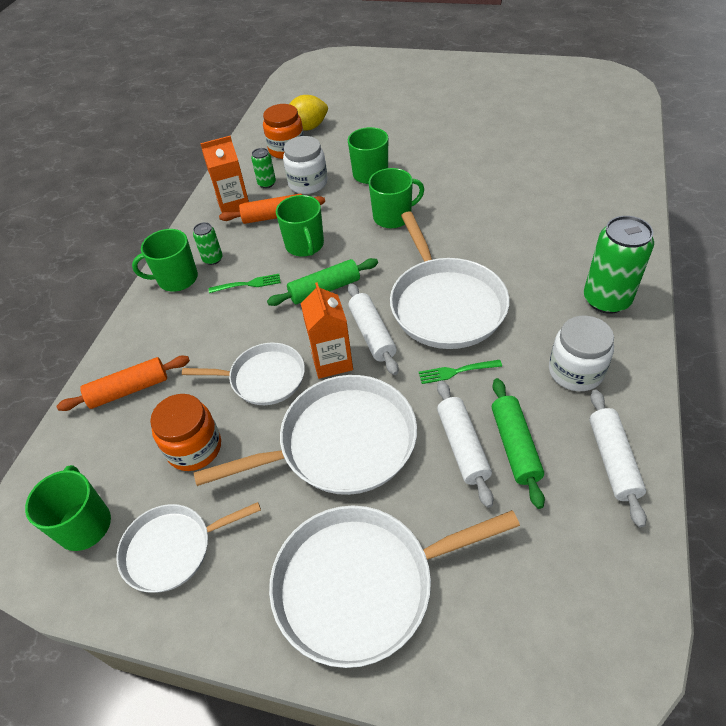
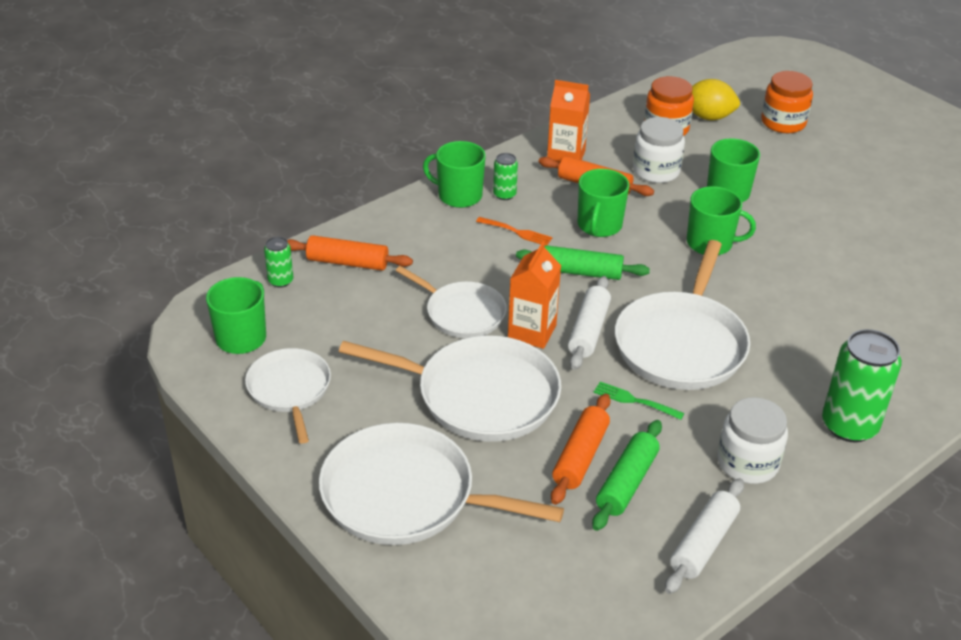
camera: 30 degrees right, 10 degrees down
(173, 549) = (290, 390): white pan -> white pan turned 60 degrees clockwise
(194, 448) = (362, 332): orange jar -> orange jar (783, 122)
(247, 284) = (516, 232): green fork -> orange fork
(267, 183) = (615, 151): green can -> green can (280, 281)
(462, 446) = (580, 456): white rolling pin -> orange rolling pin

